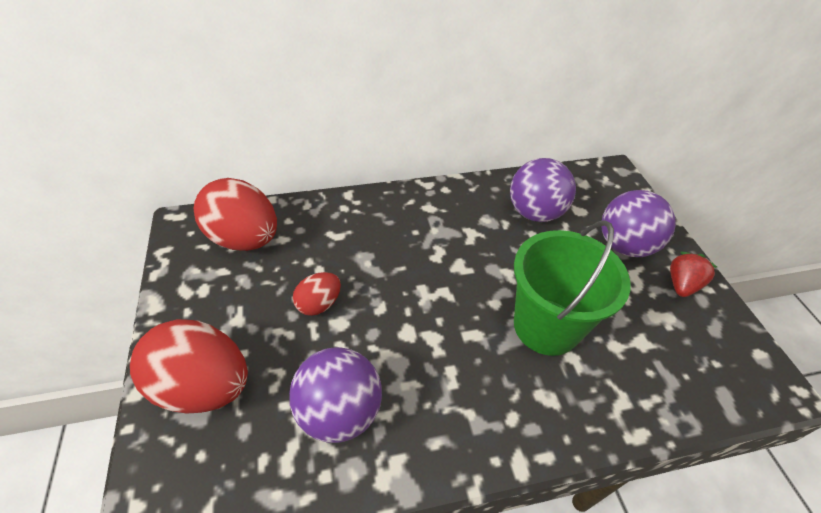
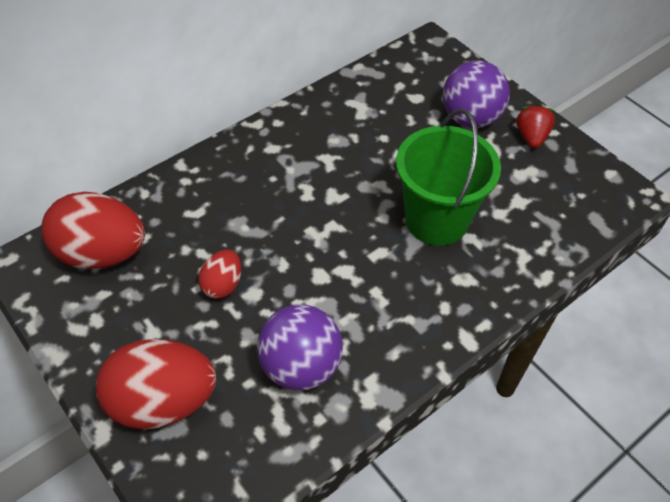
camera: 25 degrees left, 5 degrees up
(534, 213) = (376, 115): purple ball -> none

